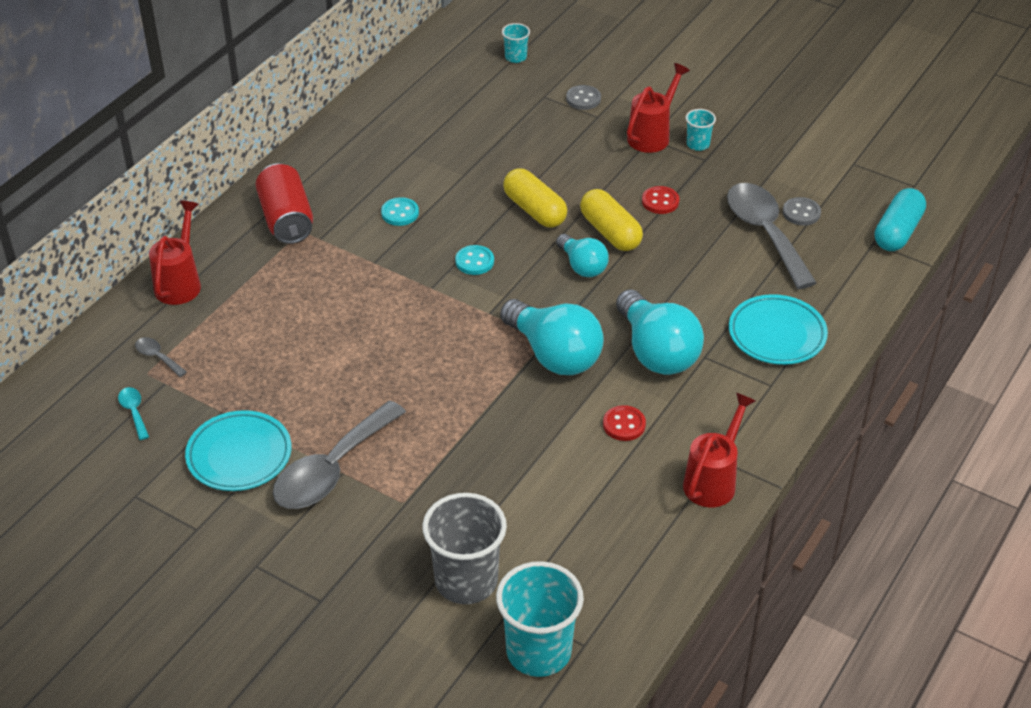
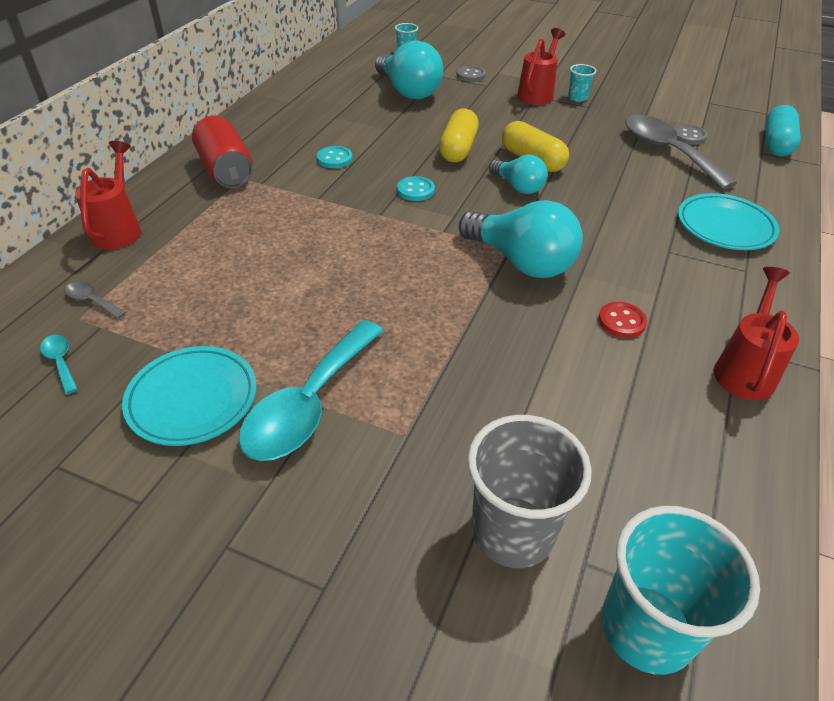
camera: 10 degrees left, 0 degrees up
(332, 469) = (309, 404): grey spoon -> turquoise spoon
(534, 210) = (458, 149): yellow capsule -> yellow capsule turned 60 degrees clockwise
(656, 352) = (621, 251): turquoise light bulb -> turquoise light bulb (408, 91)
(660, 201) = (565, 136): red button -> none

